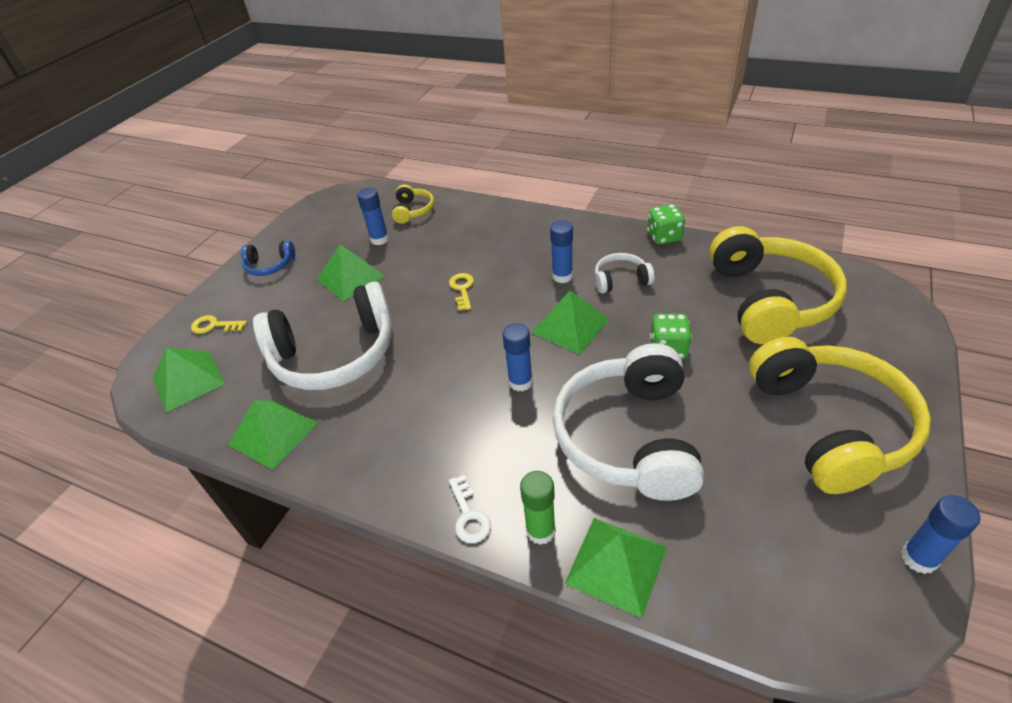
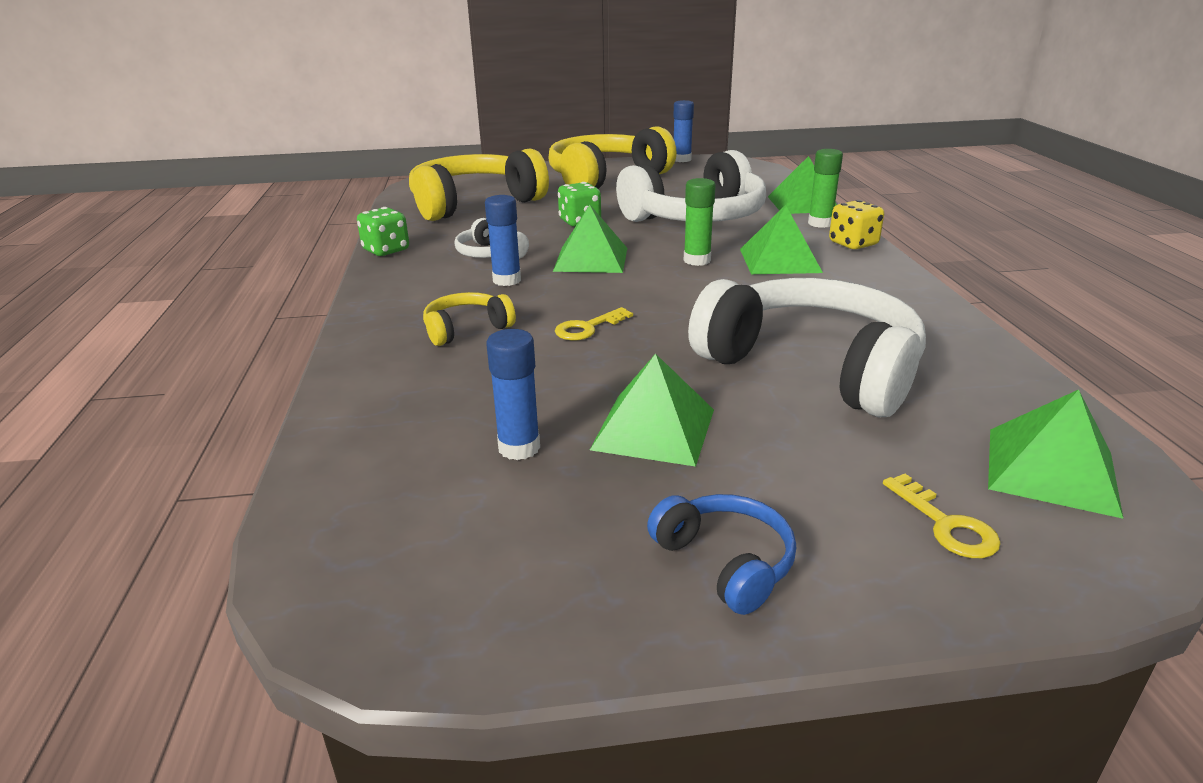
camera: 125 degrees left, 15 degrees down
(273, 433) = (964, 352): green pyramid -> green pyramid (779, 260)
(413, 210) = (391, 450): yellow headphones -> yellow headphones (466, 329)
(469, 515) = (853, 244): white key -> yellow dice
(520, 382) = (697, 260): blue glue stick -> green glue stick

